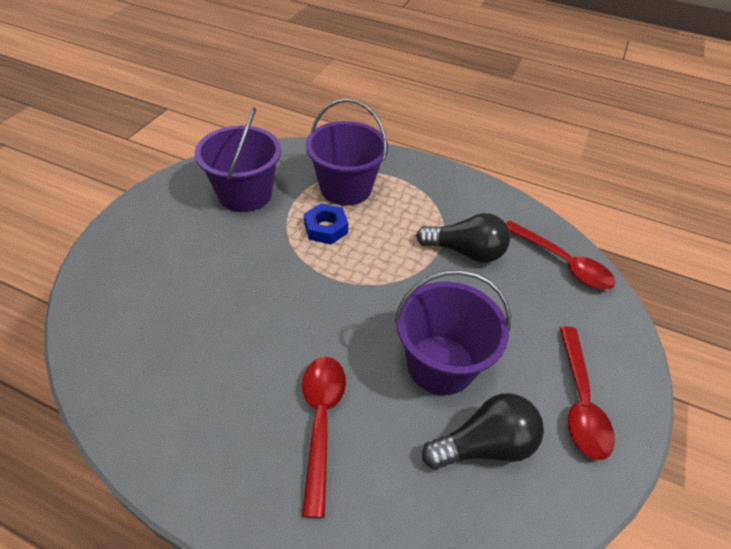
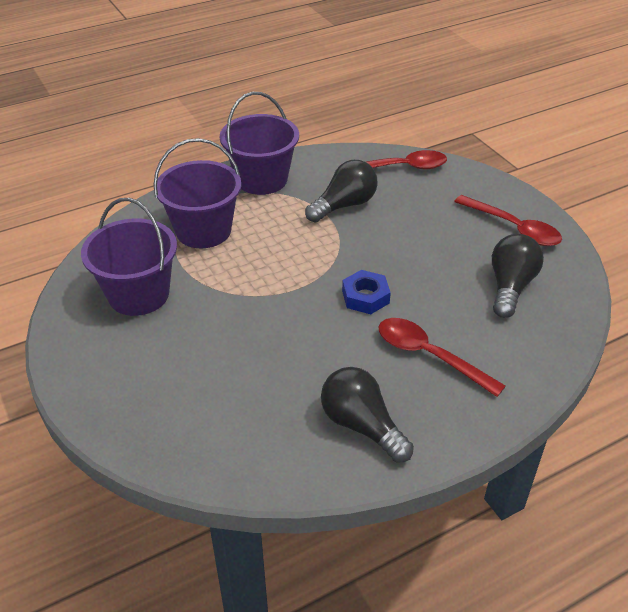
camera: 50 degrees left, 5 degrees down
(192, 413) = (361, 425): none -> black light bulb
(326, 228) = (239, 265): blue nut -> blue nut (365, 297)
(440, 364) = (433, 273): purple bucket -> purple bucket (261, 179)

